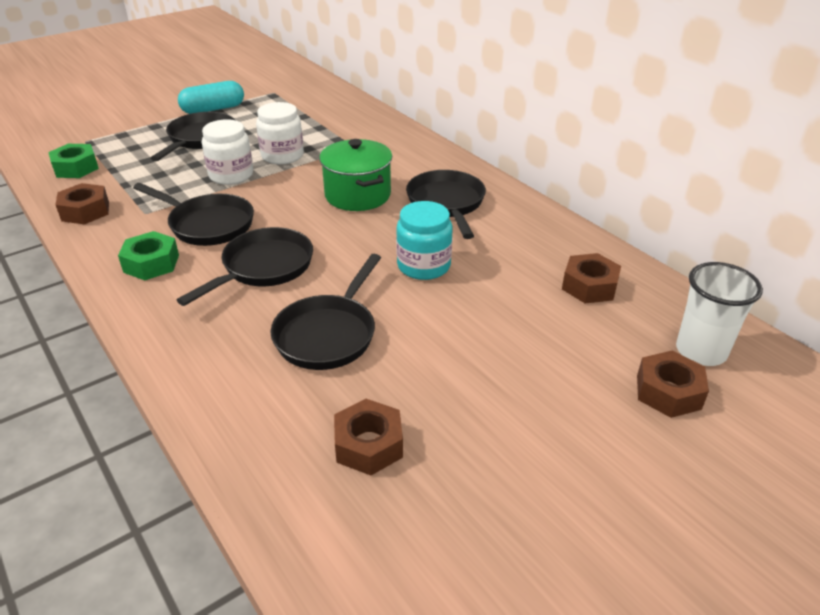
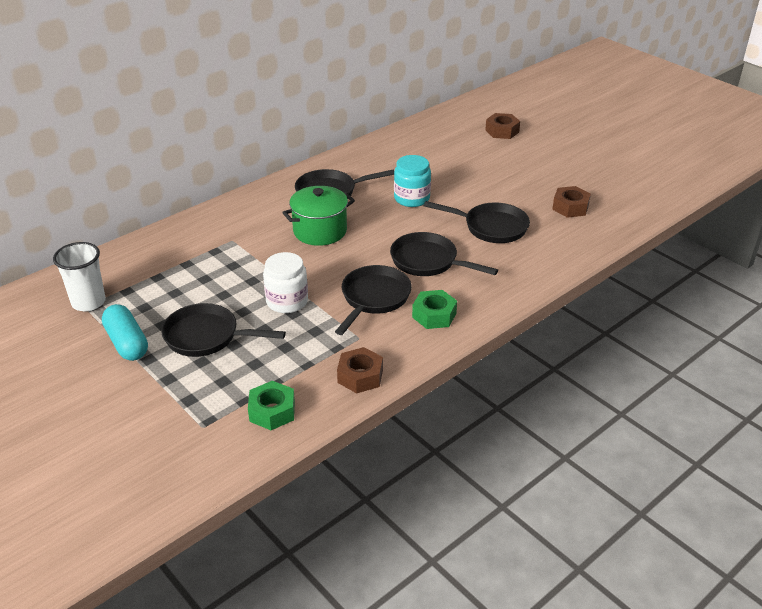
camera: 95 degrees left, 0 degrees up
(282, 155) = (248, 278): white jar -> none
(589, 286) = (421, 145): brown nut -> none
(701, 351) = (469, 121): white cup -> white cup (88, 302)

